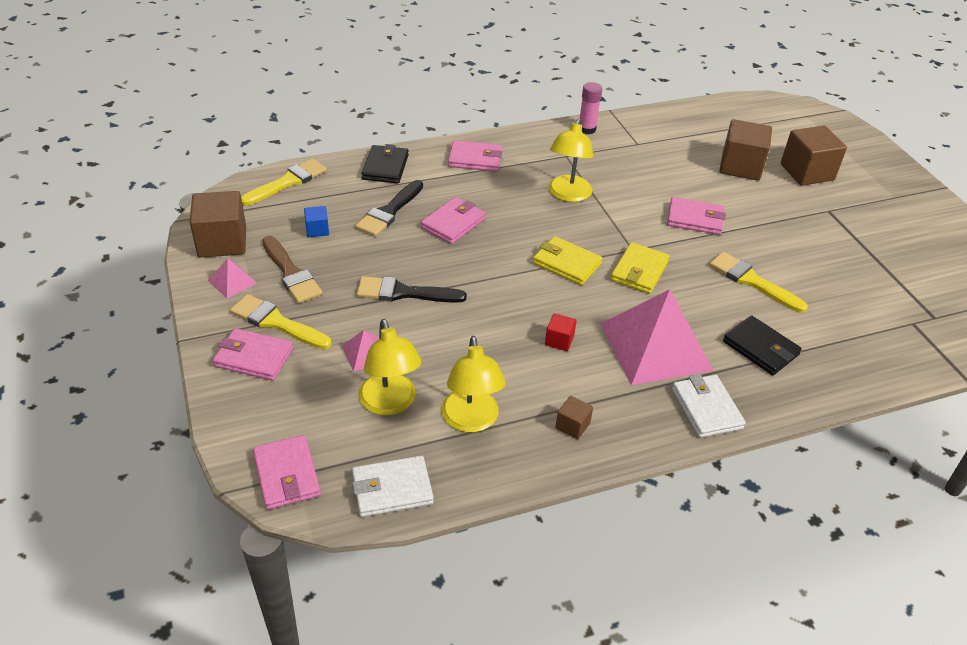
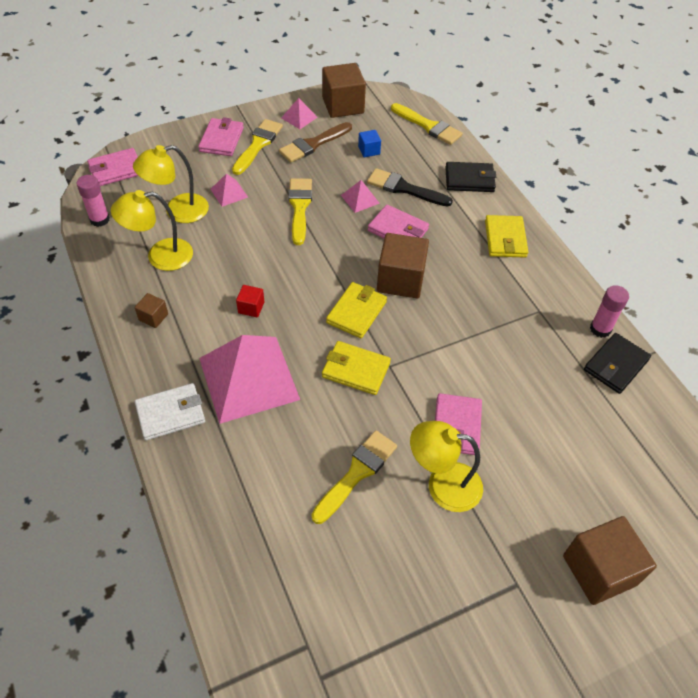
camera: 85 degrees right, 10 degrees up
(392, 489) = (100, 219): white wallet -> pink glue stick
(399, 245) = (360, 199): none -> pink pyramid
(404, 293) = (299, 207): black brush -> yellow brush
(475, 159) = (505, 239): pink wallet -> yellow wallet
(568, 195) = (467, 312): yellow lamp -> yellow lamp (443, 484)
(740, 166) = (582, 487): brown cube -> brown cube (400, 280)
(760, 348) = (252, 469): black wallet -> black wallet (616, 365)

